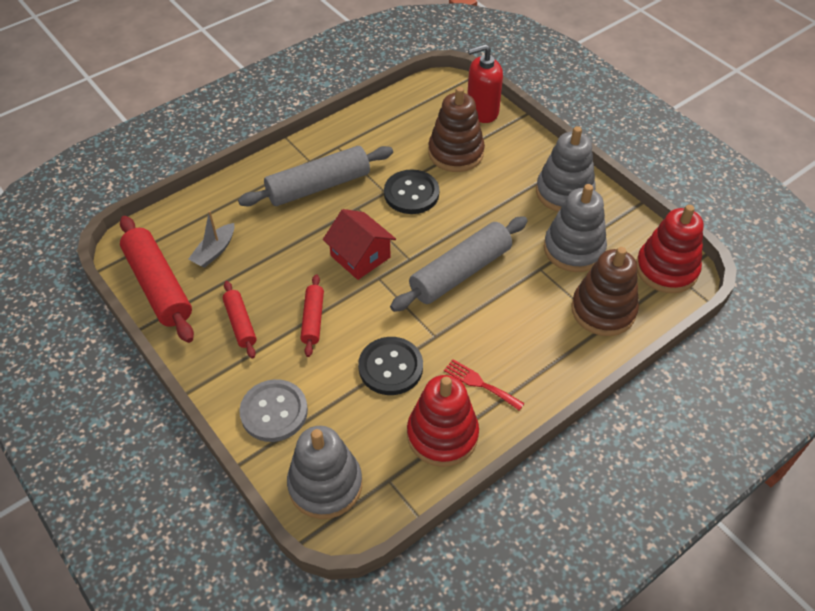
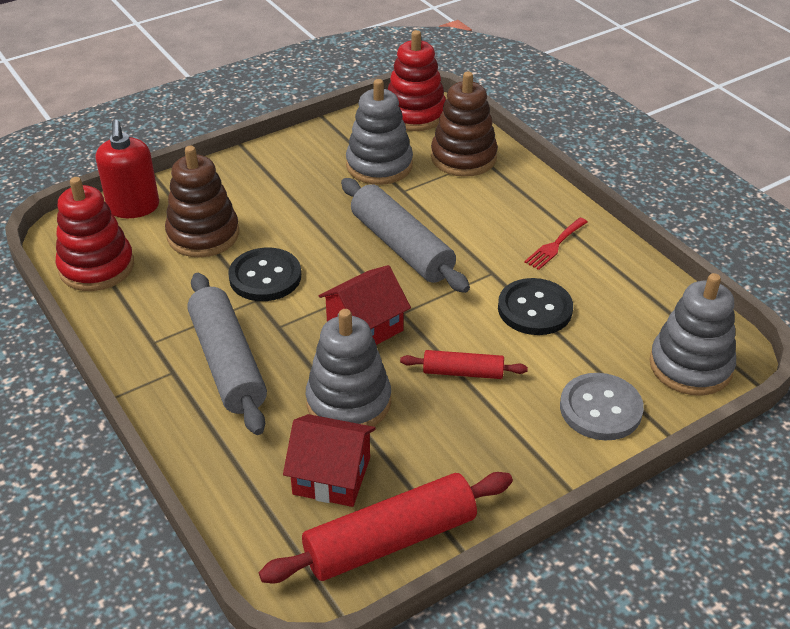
camera: 85 degrees left, 10 degrees down
(214, 251) = (331, 476): grey boat -> red house
(240, 323) = (465, 443): red rolling pin -> none
(442, 435) = (619, 276): red stacking toy -> red stacking toy (96, 267)
(564, 192) = (294, 161): grey stacking toy -> grey stacking toy (348, 402)

